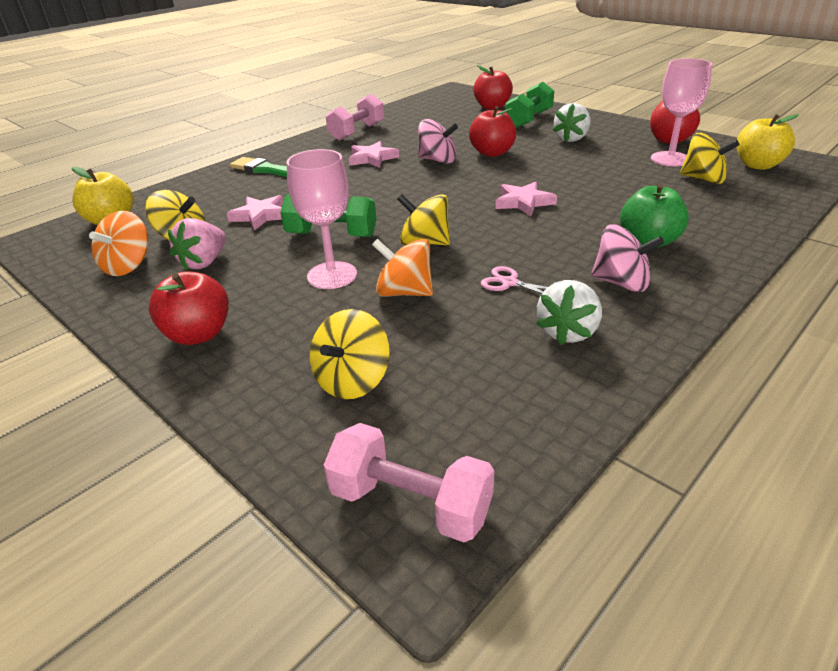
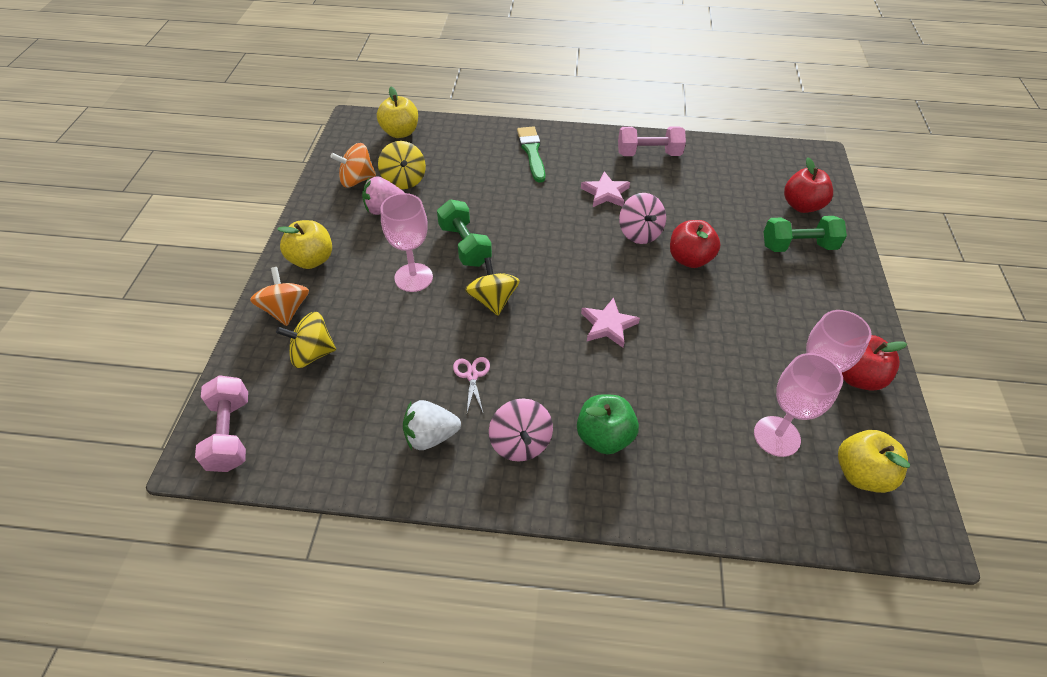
camera: 50 degrees right, 15 degrees up
(198, 334) = (312, 260): red apple -> yellow apple
(261, 215) = (462, 194): pink star -> none
(404, 292) = (419, 325): orange spinning top -> orange spinning top (286, 310)
(571, 139) = (780, 298): white strawberry -> none
(703, 179) = (776, 436): yellow spinning top -> pink goblet

